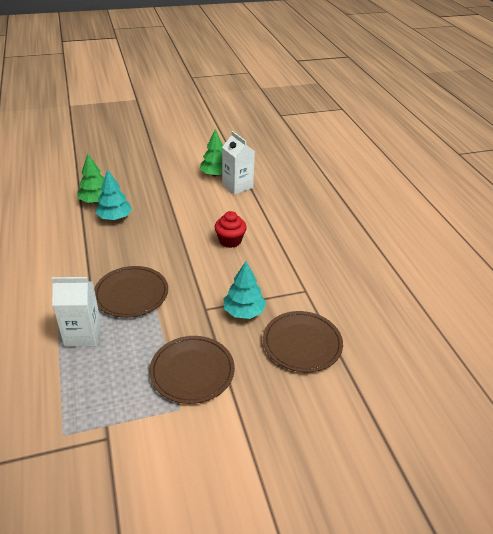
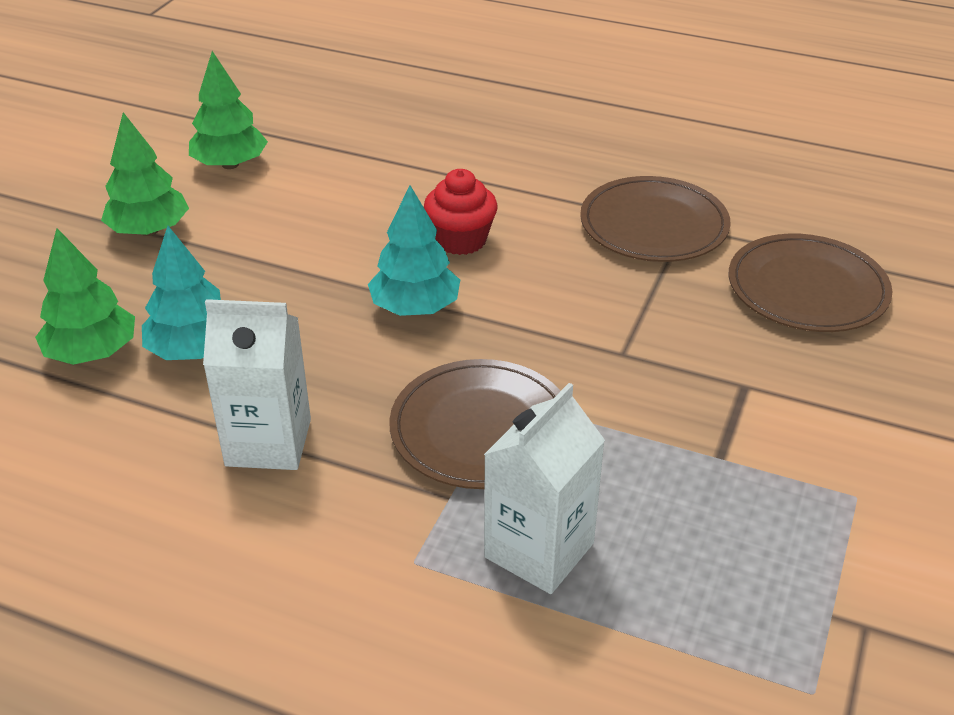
camera: 50 degrees left, 0 degrees up
(163, 179) = (149, 230): none -> green tree
(192, 371) = (774, 440): brown plate -> brown plate (654, 225)
(237, 186) = (305, 158): white carton -> white carton (268, 442)
(244, 311) = (673, 313): turquoise tree -> turquoise tree (415, 308)

